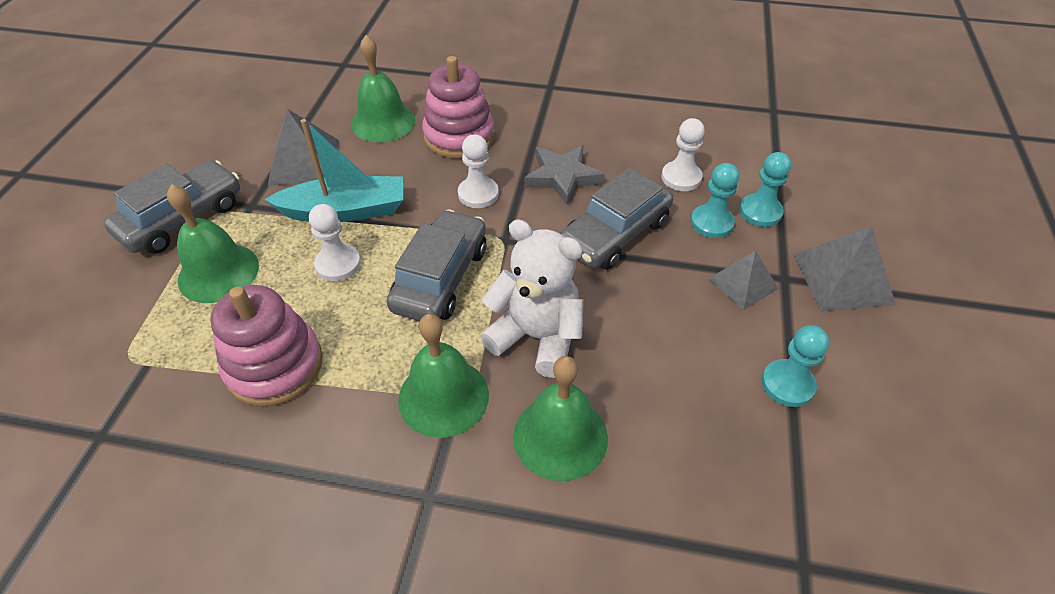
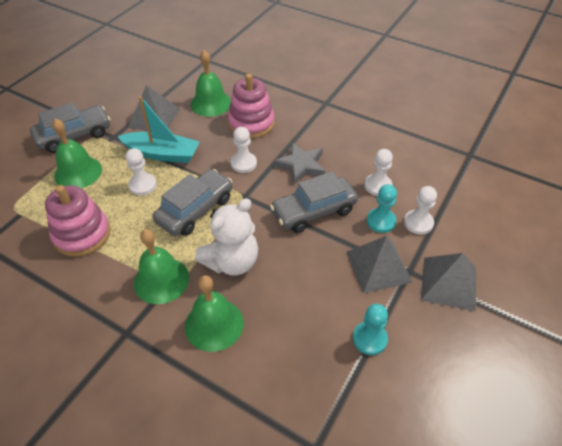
camera: 20 degrees right, 0 degrees up
(537, 337) = (232, 261): white teddy bear -> white teddy bear turned 90 degrees clockwise
(743, 283) = (378, 266): grey pyramid -> grey pyramid, size x1.54
(760, 212) = (418, 223): turquoise pawn -> white pawn

